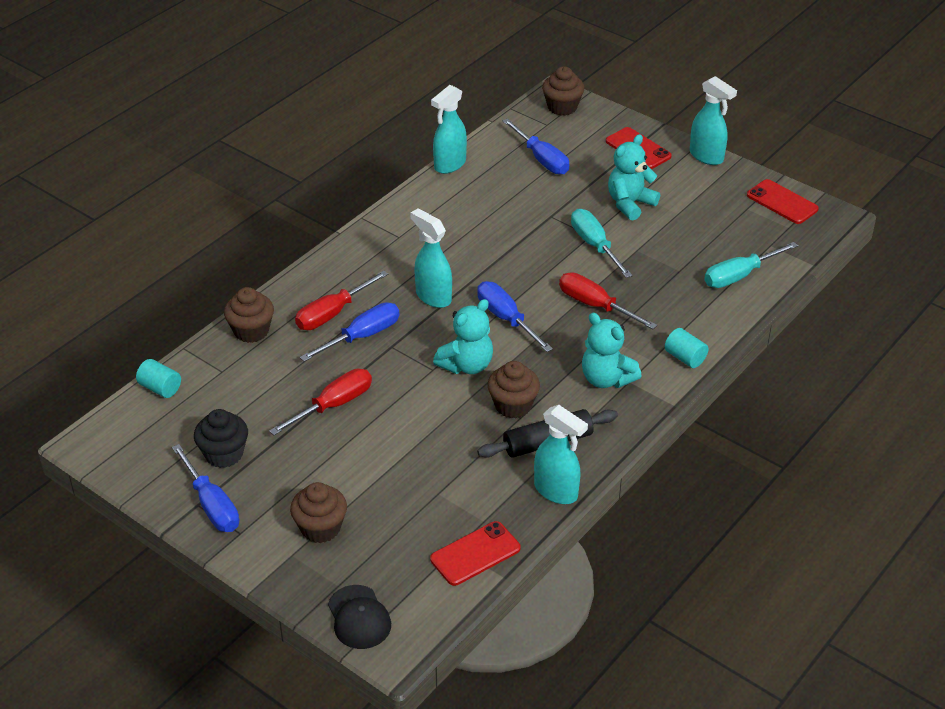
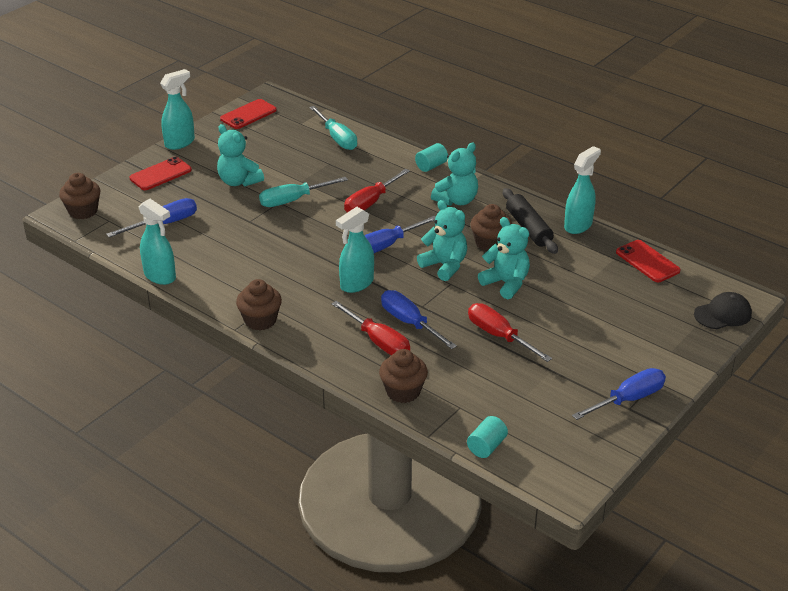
camera: 90 degrees left, 5 degrees down
(224, 454) = (567, 397): black cupcake -> none
(320, 528) = (640, 337): brown cupcake -> brown cupcake (260, 320)
(431, 415) = (506, 283): none -> turquoise teddy bear

